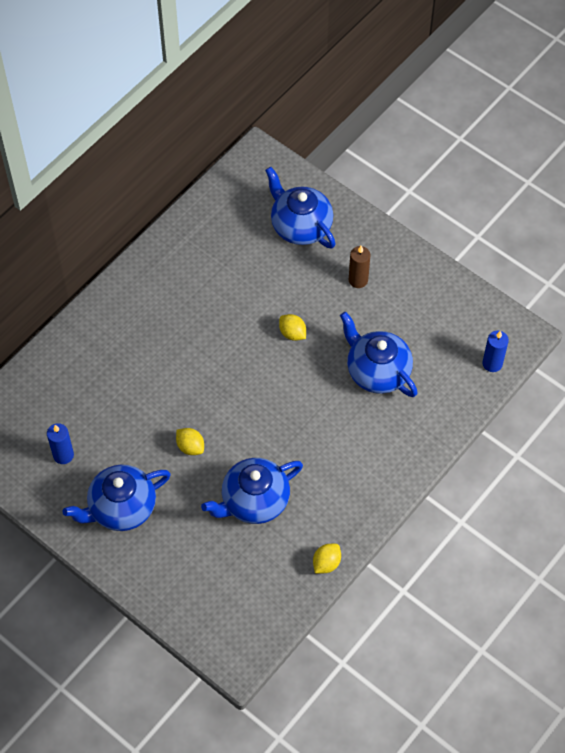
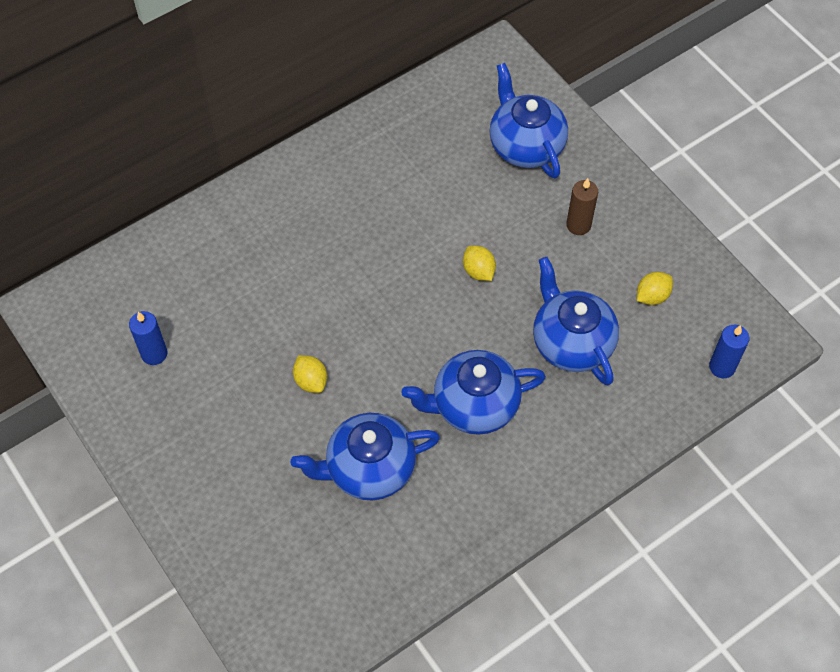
camera: 15 degrees right, 0 degrees up
(121, 508) = (202, 436): blue teapot -> blue teapot (473, 405)
(326, 563) = (437, 573): yellow lemon -> yellow lemon (652, 296)

